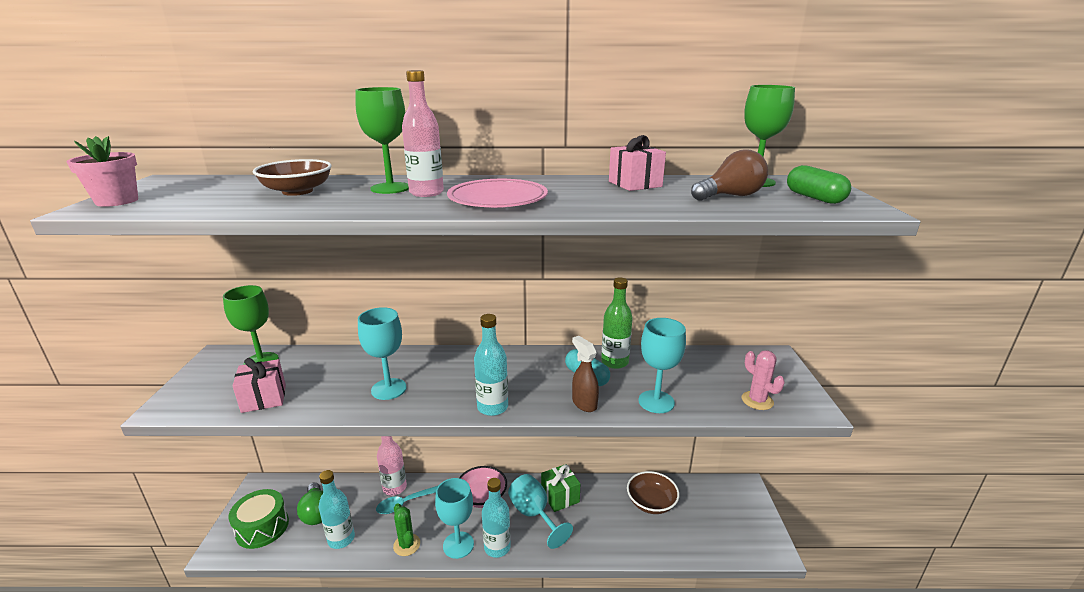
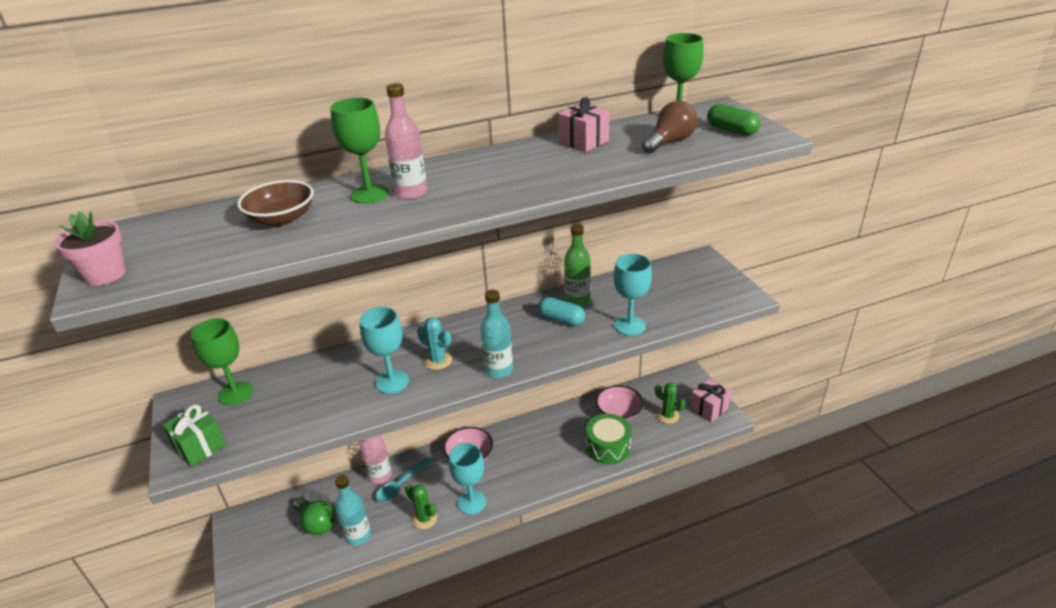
camera: 20 degrees left, 10 degrees up
(262, 527) = (270, 554): green drum -> green drum (608, 447)
(264, 398) = (275, 426): pink gift -> pink gift (708, 408)
(443, 382) = (438, 360): none -> turquoise cactus
(497, 199) = (485, 188): pink plate -> none
(497, 547) = (507, 492): turquoise bottle -> none
(534, 514) = (525, 455): turquoise goblet -> none
(560, 496) = (539, 433): green gift -> green gift (200, 446)
(584, 403) = (573, 344): brown spray bottle -> none
(651, 502) = (619, 412): brown bowl -> pink bowl
(704, 524) = (667, 415): none -> green cactus
(757, 400) = (705, 302): pink cactus -> none

